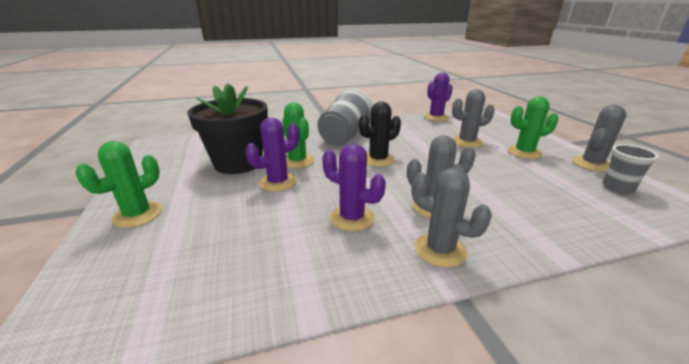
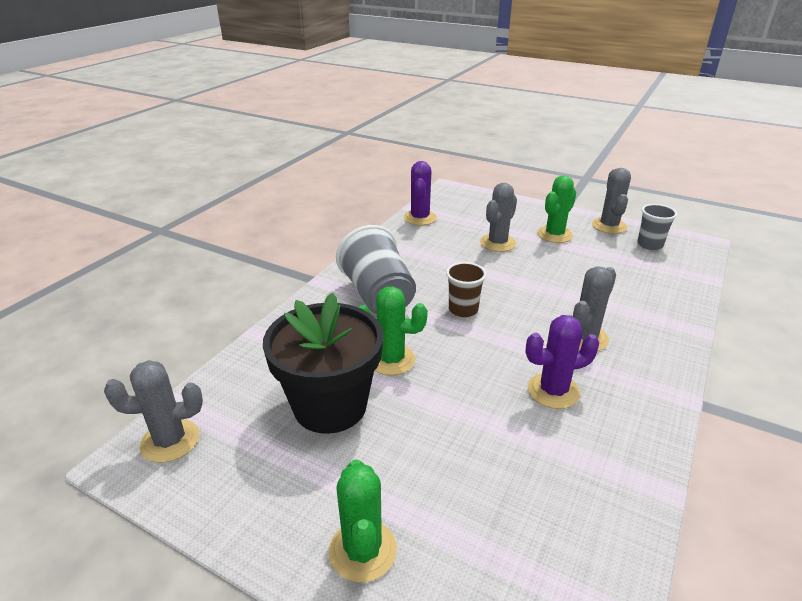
camera: 45 degrees left, 5 degrees up
(278, 182) = (425, 400): purple cactus -> none
(378, 159) = (463, 310): black cactus -> brown cup
(440, 250) = (645, 375): grey cactus -> grey cactus (170, 441)

